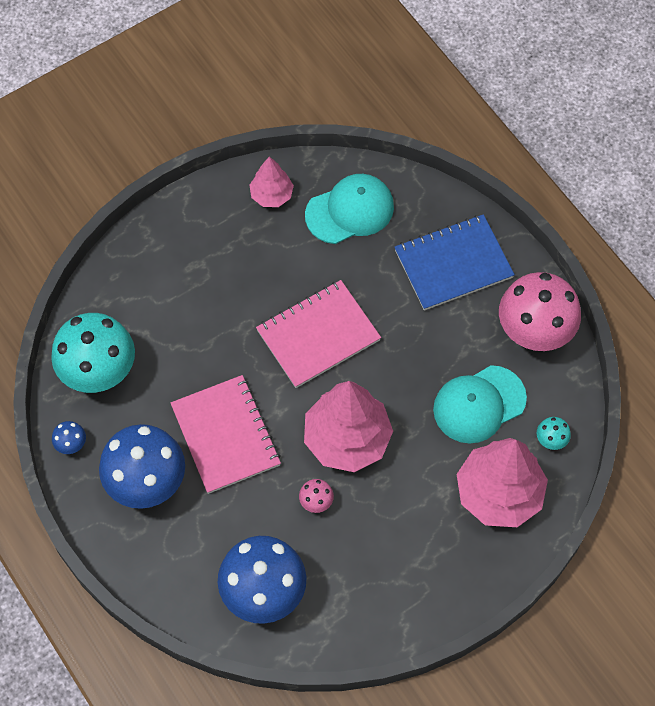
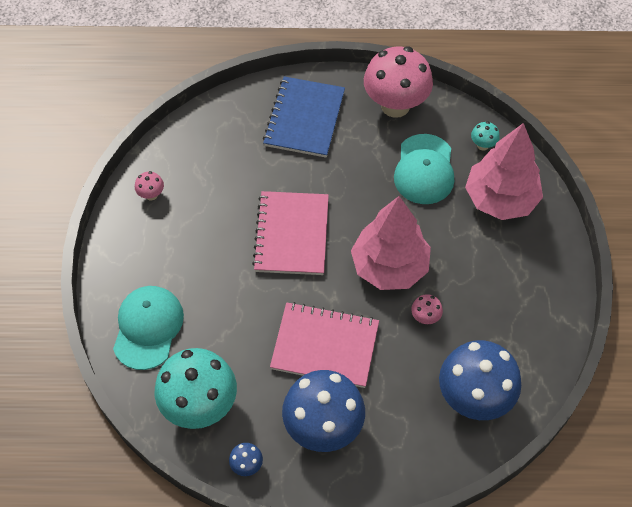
camera: 55 degrees left, 5 degrees down
(271, 195) = (151, 195): pink tree -> pink mushroom
(350, 211) = (208, 154): turquoise cap -> turquoise cap (148, 328)

